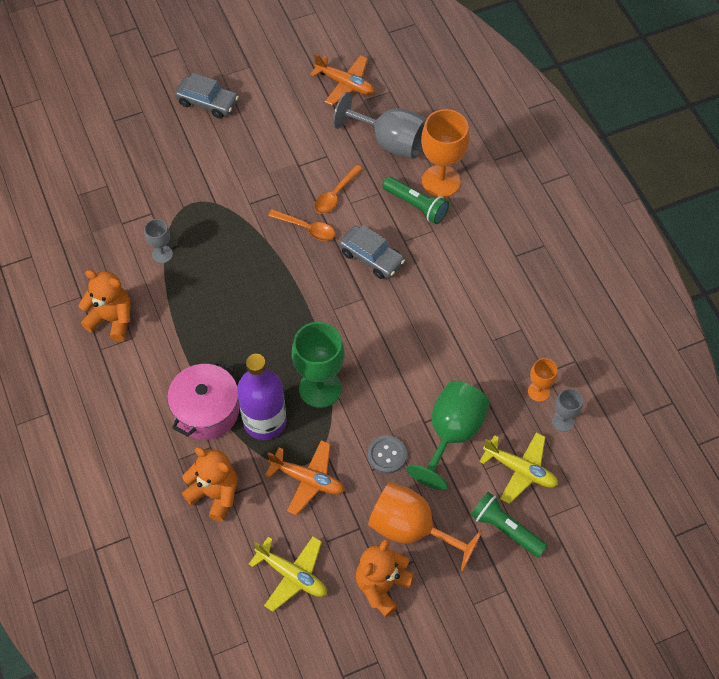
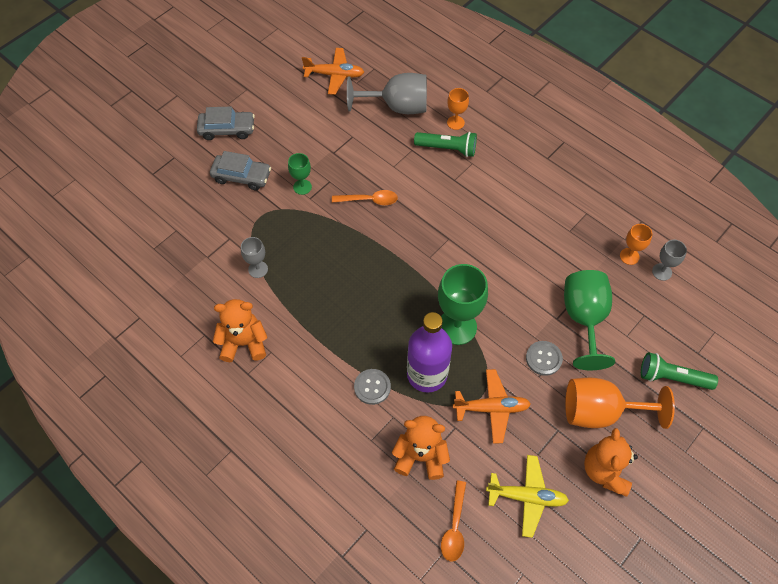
camera: 25 degrees left, 0 degrees up
(206, 411) = (372, 387): pink pot -> grey button
(248, 189) = (302, 187): none -> green goblet
(335, 194) = (377, 164): orange spoon -> orange spoon (454, 527)
(371, 257) = (436, 203): grey car -> grey car (242, 176)
(441, 181) = (455, 122): orange goblet -> orange goblet, size x0.52
(520, 470) = (654, 324): yellow plane -> none

